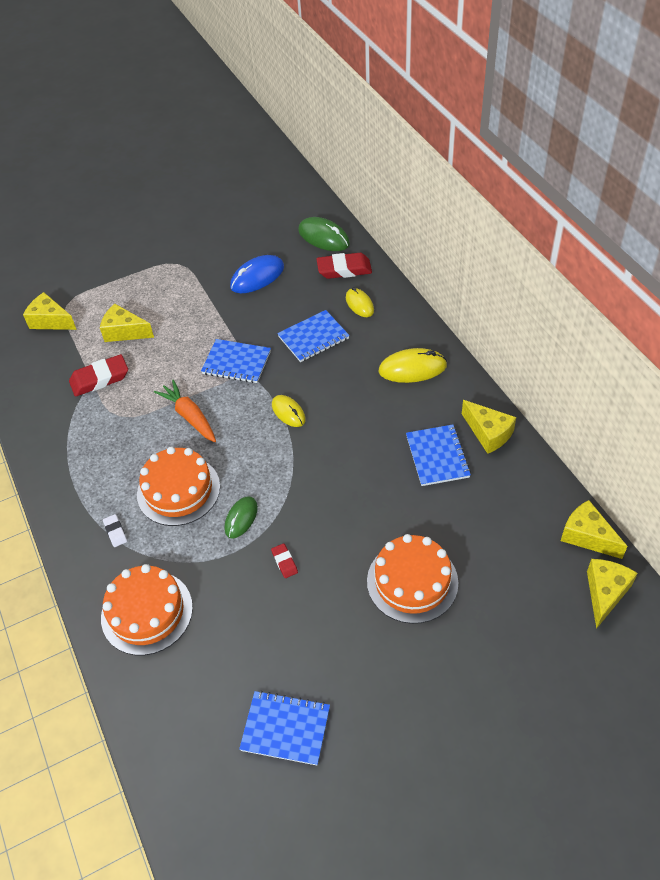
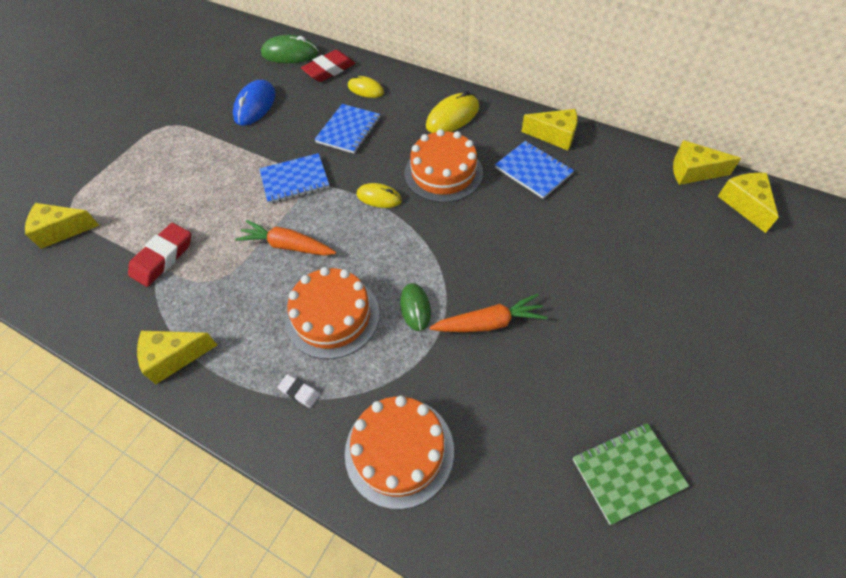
camera: 35 degrees left, 5 degrees up
(124, 332) = (156, 204): yellow cheese -> yellow cheese (174, 357)
(284, 562) = (489, 323): red eraser -> orange carrot
(285, 729) = (627, 473): blue notebook -> green notebook
(412, 581) = (607, 276): orange cake -> orange cake (443, 173)

